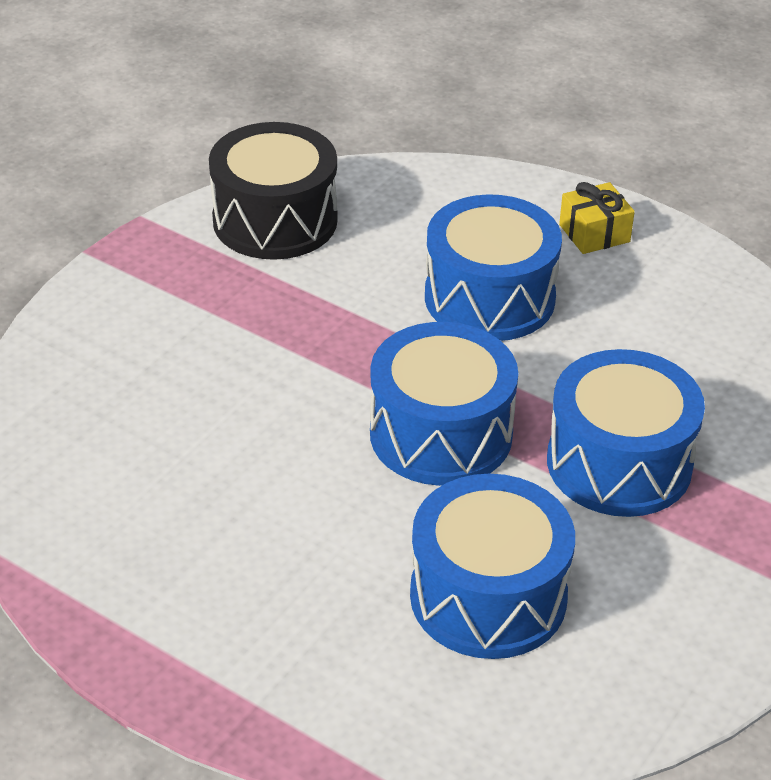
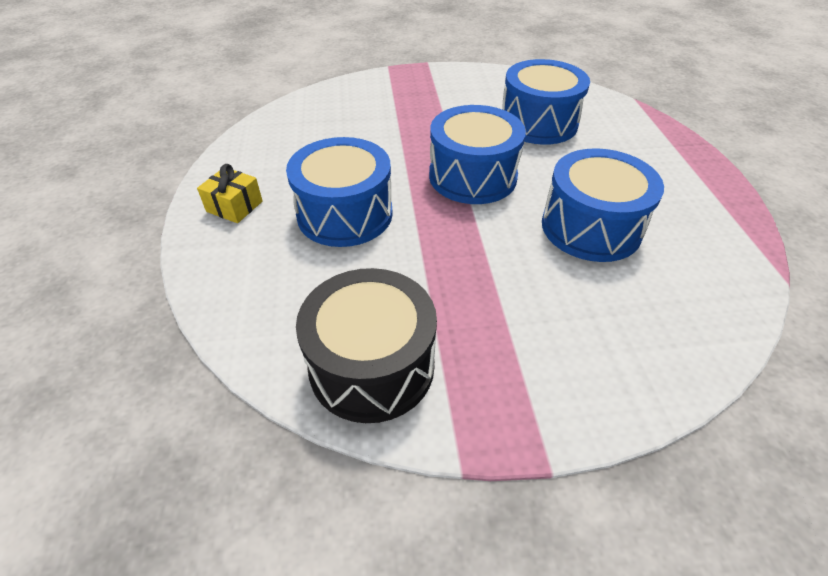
camera: 130 degrees left, 5 degrees up
(619, 463) = (419, 125): blue drum -> blue drum (591, 227)

